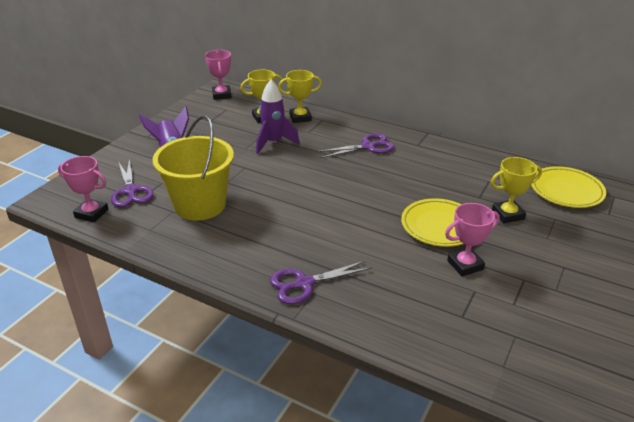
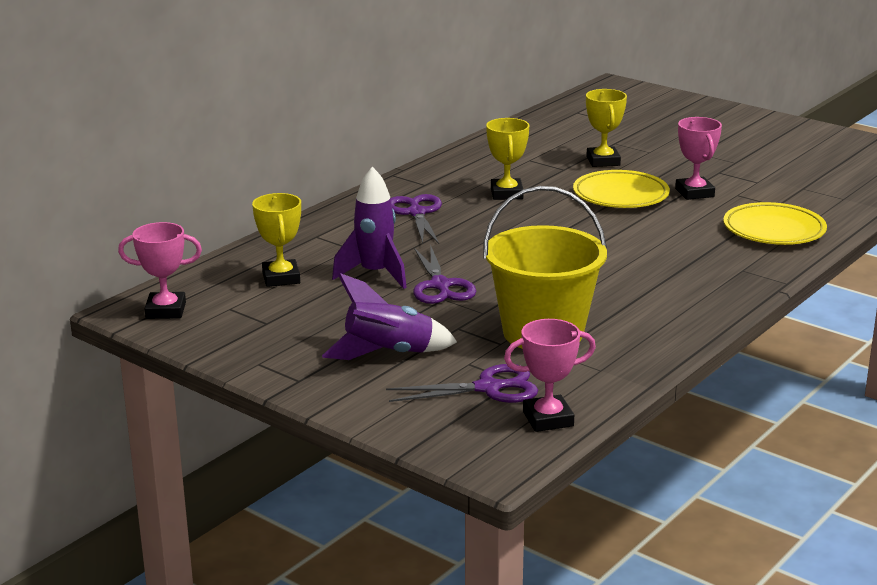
camera: 80 degrees left, 10 degrees down
(91, 213) = (548, 419): pink trophy -> pink trophy turned 45 degrees clockwise
(300, 117) = (299, 250): yellow trophy -> yellow trophy (506, 194)
(304, 284) = (726, 273): purple scissors -> purple scissors (440, 285)
(566, 191) = (561, 129): yellow plate -> yellow plate (774, 230)

